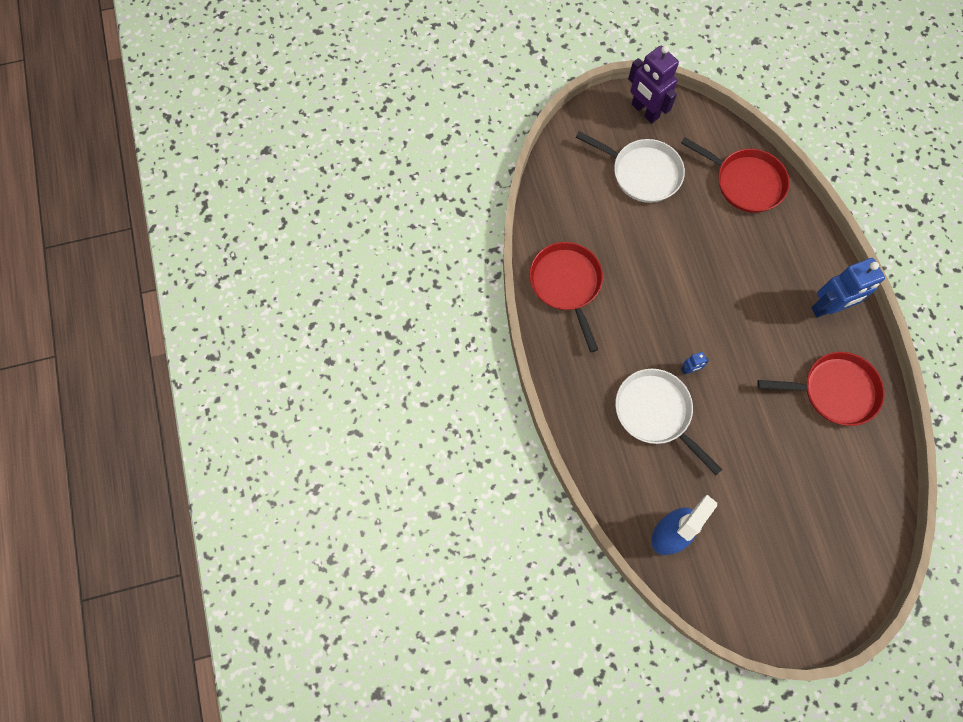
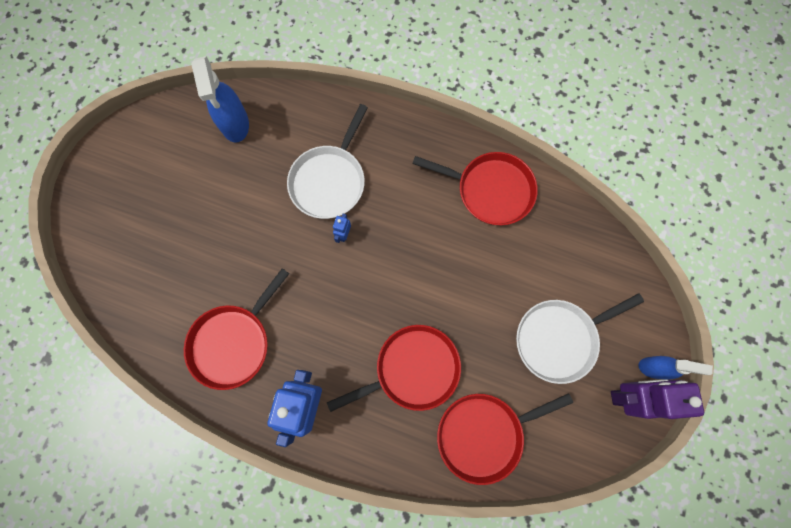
camera: 125 degrees right, 5 degrees up
(613, 106) = (654, 367): none -> blue spray bottle
(655, 412) = (329, 181): white pan -> white pan turned 120 degrees clockwise
(744, 253) = (412, 369): none -> red pan

